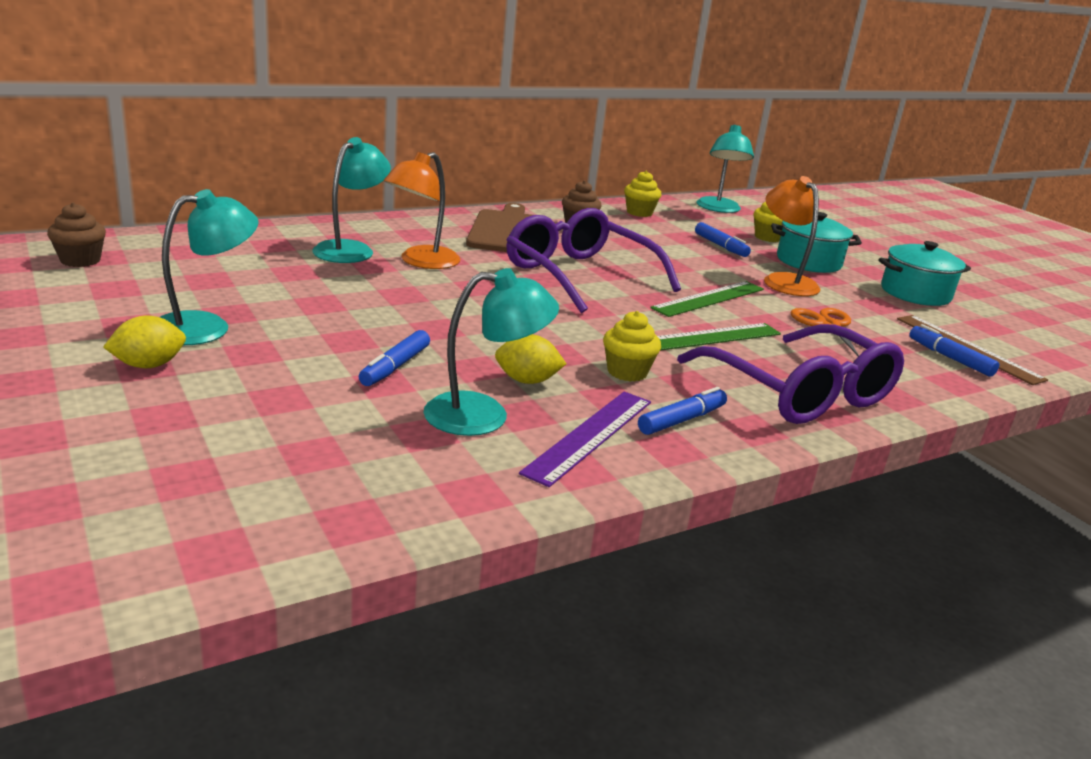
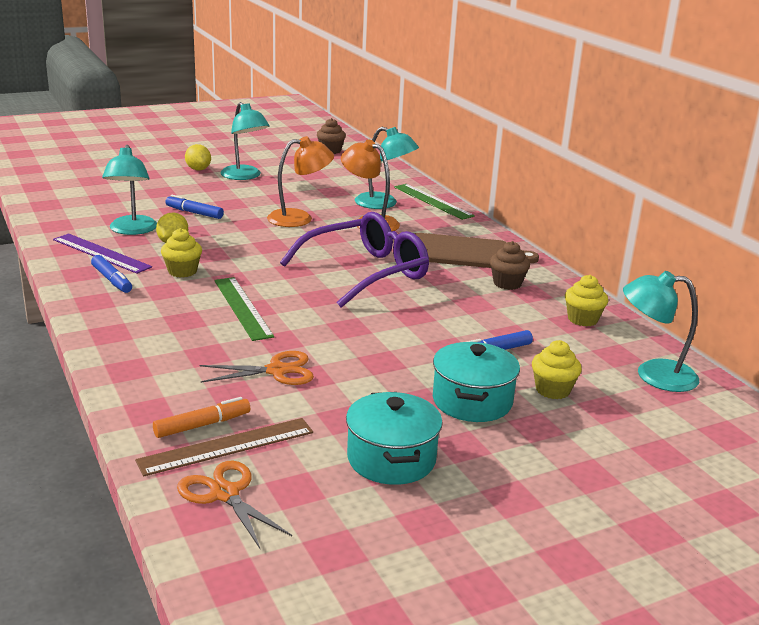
camera: 95 degrees right, 0 degrees up
(709, 298) = (330, 321): green ruler -> green ruler (432, 201)
(784, 281) = (396, 370): orange lamp -> orange lamp (299, 218)
(799, 392) = (142, 328): purple glasses -> none
(949, 358) = (202, 425): blue marker -> orange marker
(1026, 349) = (225, 494): none -> orange scissors

